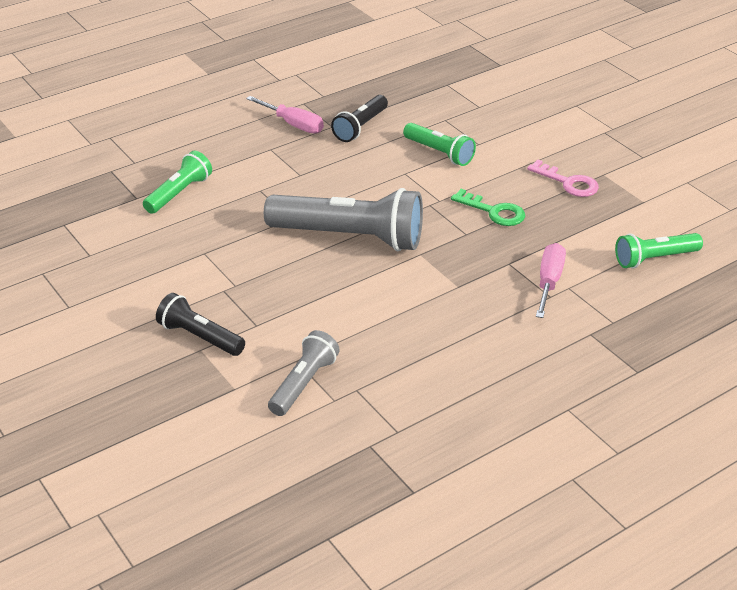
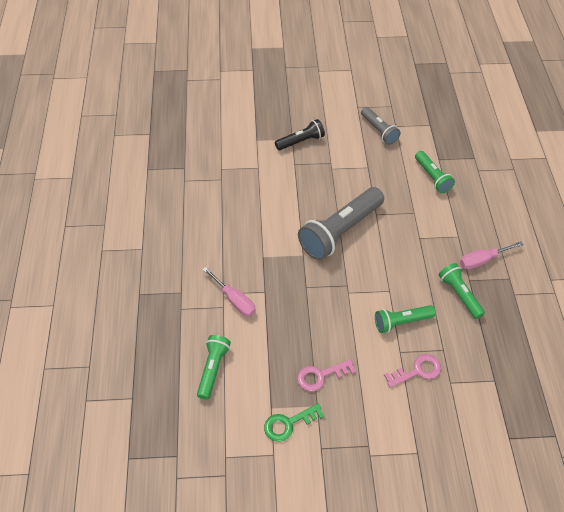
camera: 120 degrees right, 15 degrees up
(303, 384) = (240, 163): grey flashlight -> grey flashlight (379, 131)
(360, 127) = (459, 294): black flashlight -> green flashlight
(489, 127) = (417, 371): none -> pink key
(494, 211) = (317, 313): green key -> green key (288, 424)

